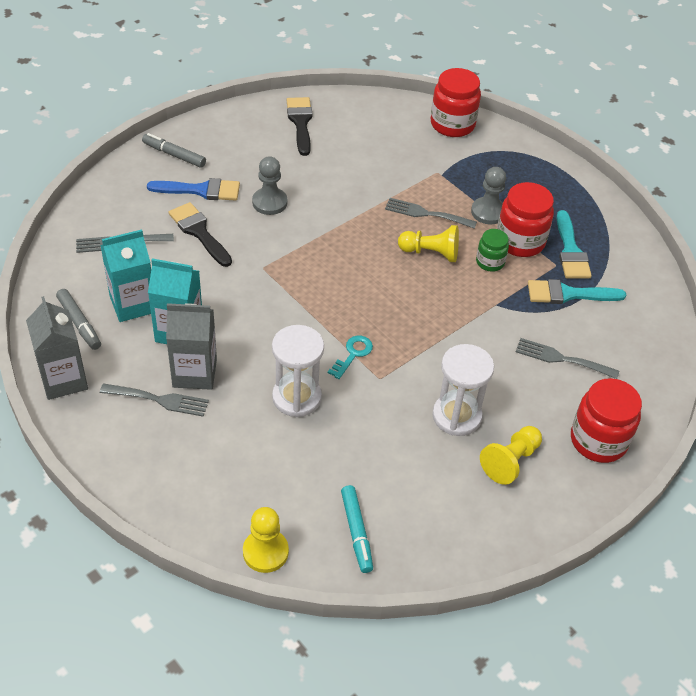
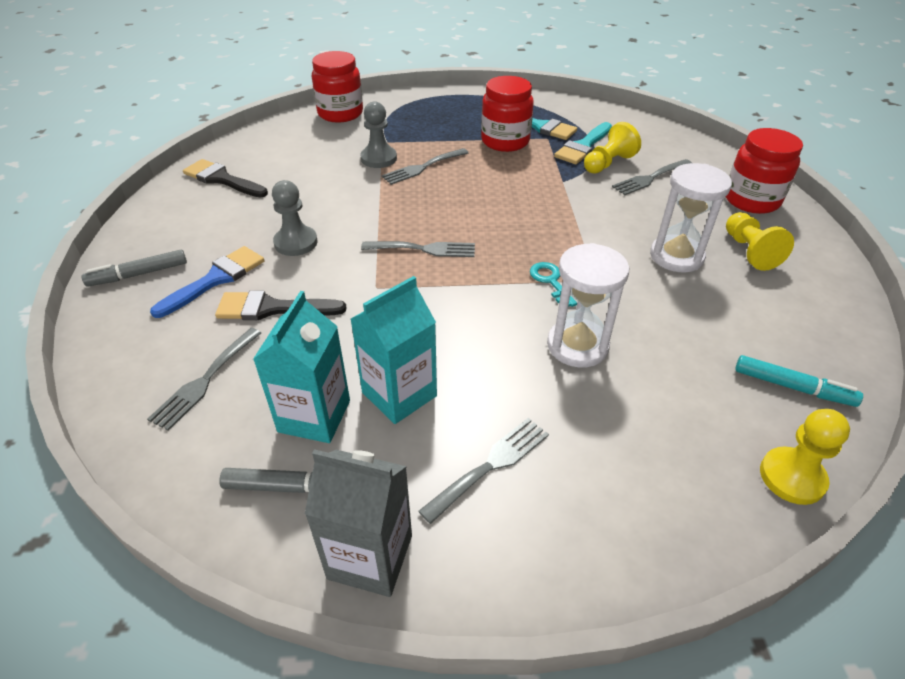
camera: 50 degrees left, 5 degrees down
(194, 373) = (475, 411): grey carton -> none
(325, 269) = (424, 249): none -> grey fork
(430, 253) = (470, 185): yellow pawn -> yellow pawn (608, 163)
(488, 212) = (457, 140): grey pawn -> grey pawn (379, 158)
(490, 262) = (512, 163): green jar -> none

